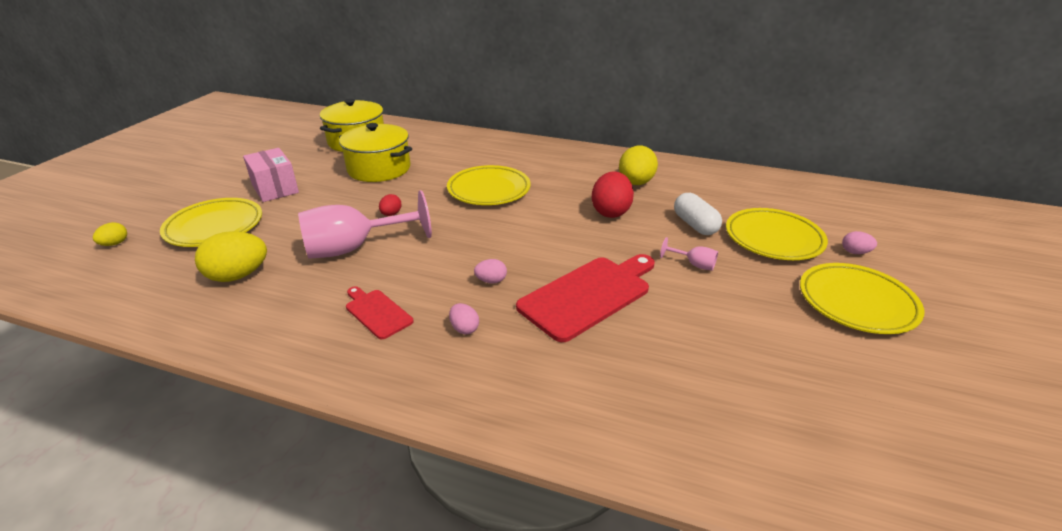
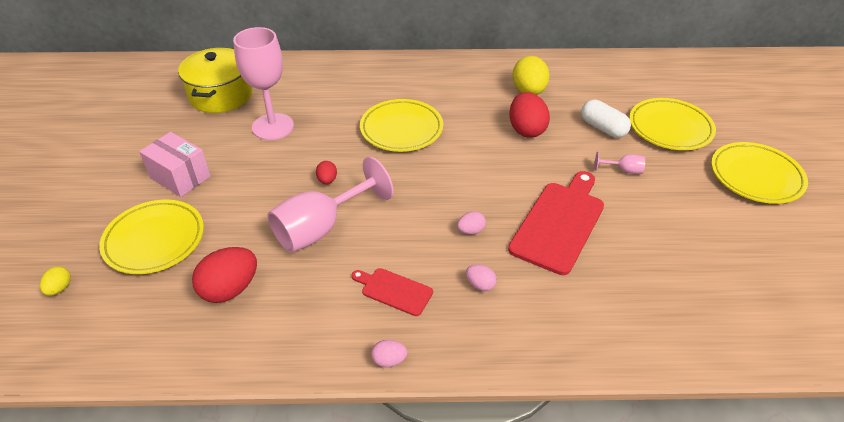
camera: 20 degrees left, 10 degrees up
(238, 276) = (230, 289): yellow egg -> red egg
(379, 169) = (273, 127): yellow pot -> pink goblet
(855, 252) = (734, 127): pink egg -> pink egg (389, 360)

